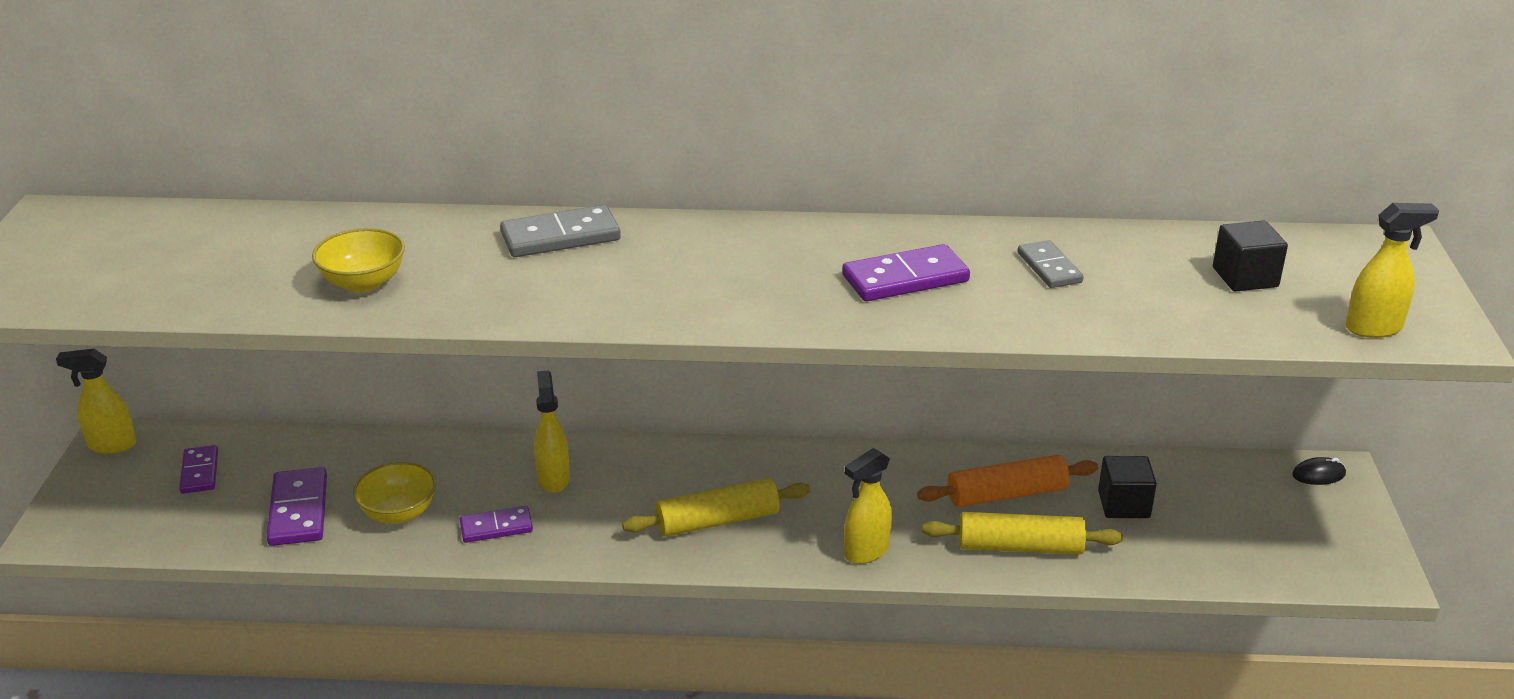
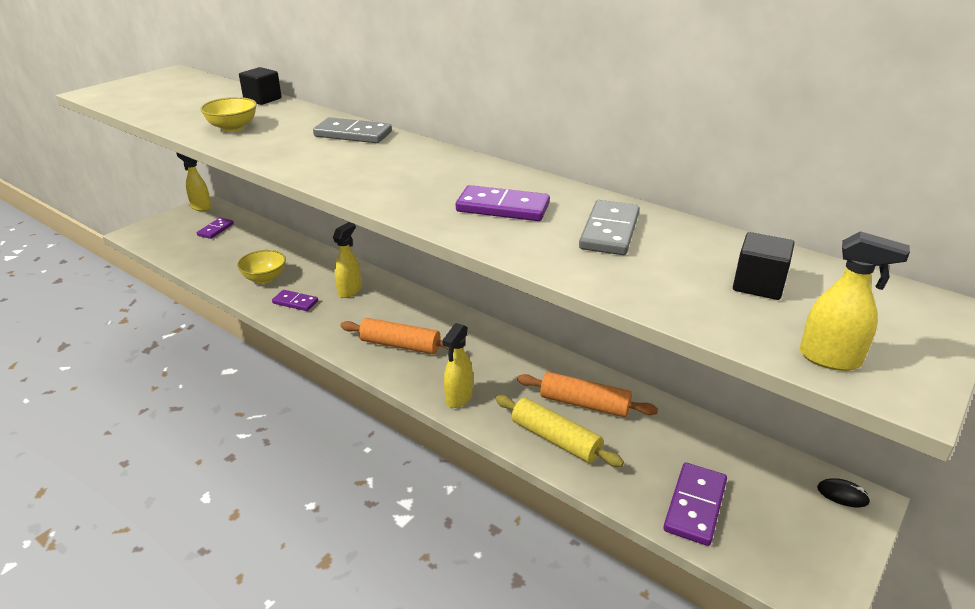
camera: 35 degrees right, 0 degrees up
(299, 510) = (228, 260): purple domino -> purple domino (695, 506)
(718, 521) = (400, 345): yellow rolling pin -> orange rolling pin
(866, 552) = (458, 398): yellow spray bottle -> yellow spray bottle turned 60 degrees counterclockwise
(1049, 268) = (610, 231): grey domino -> grey domino, size x1.54
(1123, 504) = (658, 446): black cube -> black cube (262, 99)

